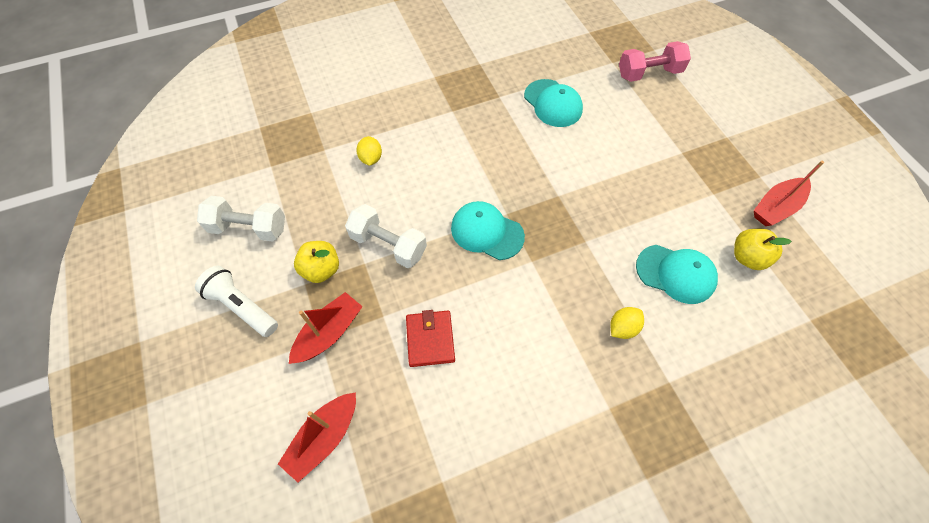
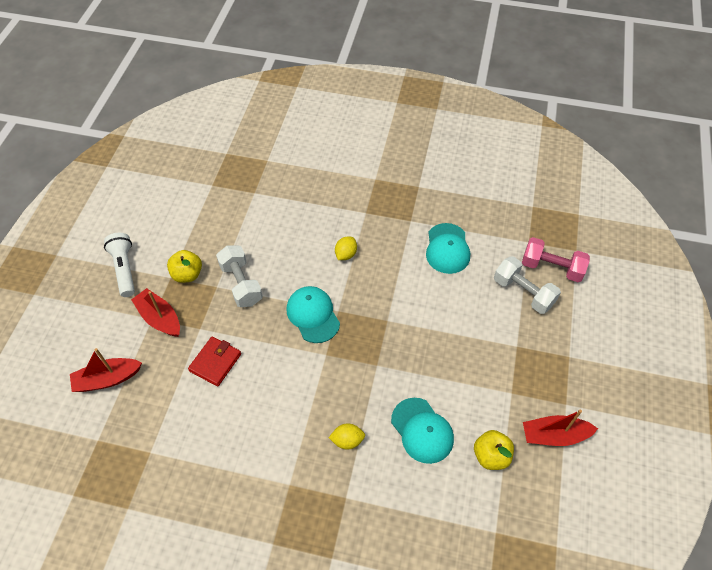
camera: 35 degrees right, 5 degrees down
(249, 228) = (166, 220): white dumbbell -> white dumbbell (523, 292)
(329, 333) = (160, 318): red boat -> red boat turned 120 degrees counterclockwise
(371, 158) = (279, 216): yellow lemon -> yellow lemon (346, 254)

